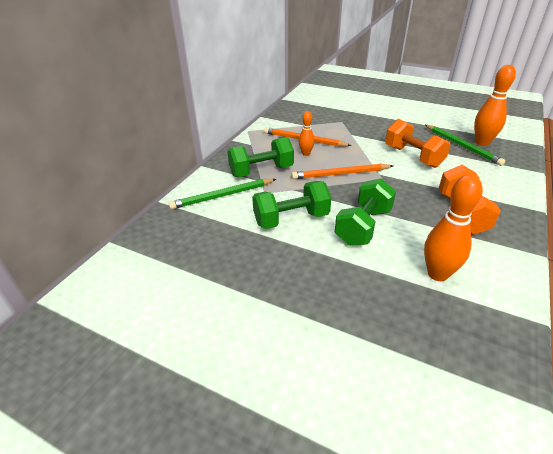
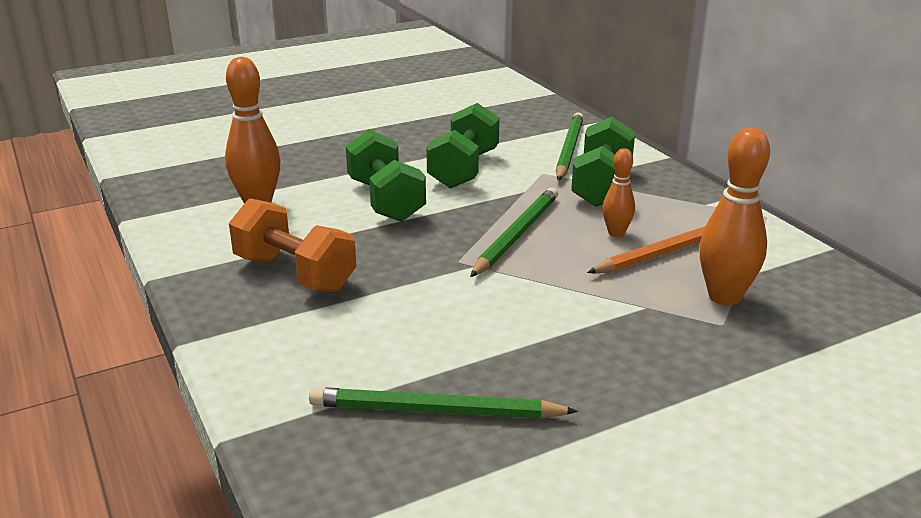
camera: 125 degrees right, 10 degrees down
(340, 174) = (516, 235): orange pencil -> green pencil
(413, 156) = (479, 325): orange dumbbell -> none
(482, 142) = (410, 453): orange bowling pin -> orange bowling pin (724, 297)

